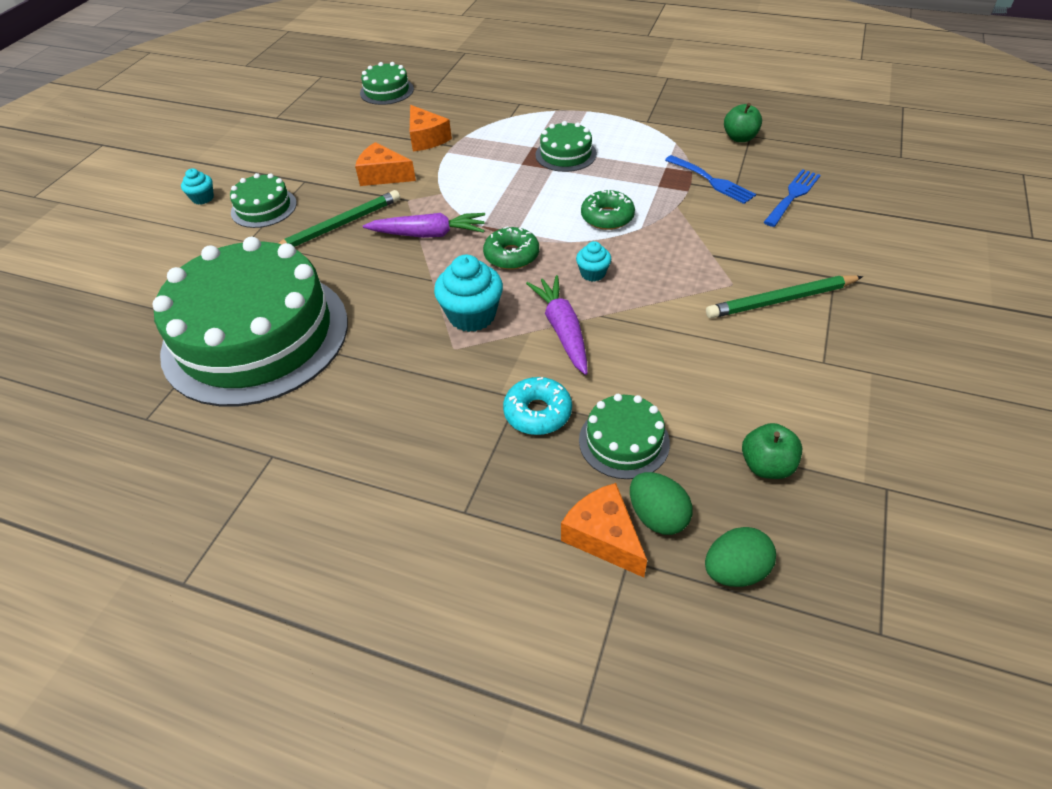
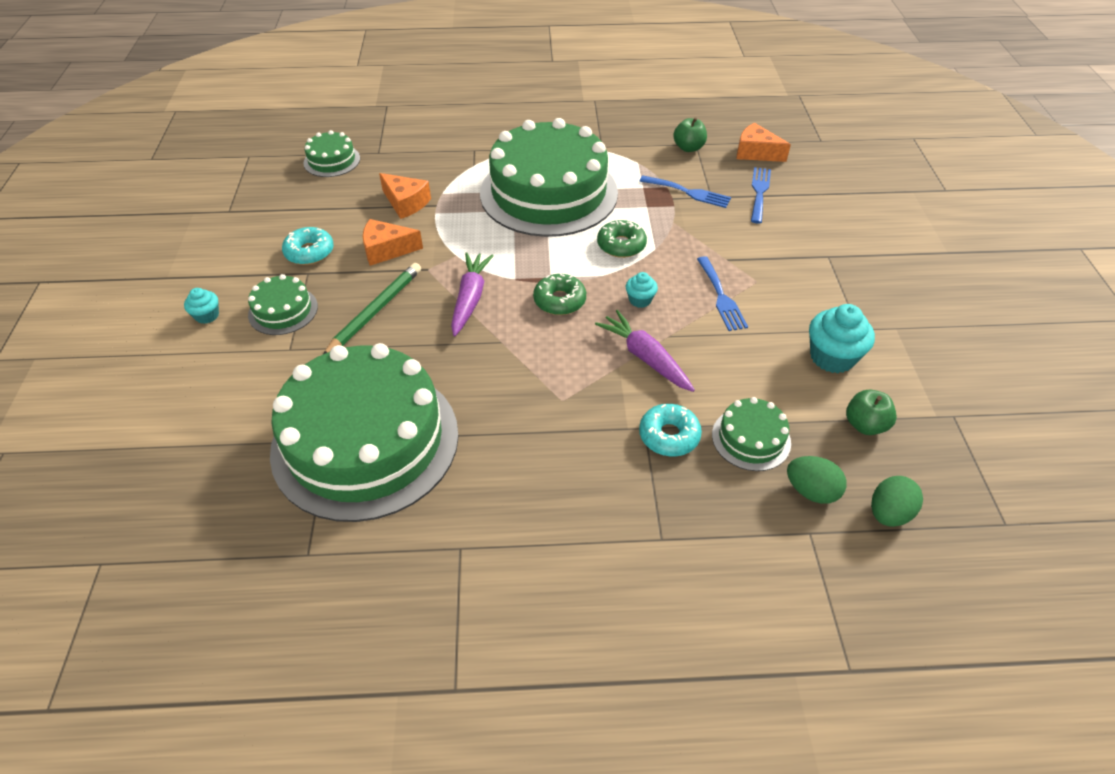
camera: 25 degrees left, 0 degrees up
(317, 164) = (309, 252): none -> turquoise donut
(428, 234) = (470, 298): purple carrot -> purple carrot turned 60 degrees counterclockwise
(472, 315) = (559, 365): turquoise cupcake -> turquoise cupcake (832, 357)
(566, 154) = (548, 193): green cake -> green cake, size x2.36
(603, 537) = (781, 521): orange cheese -> orange cheese (756, 153)
(682, 290) = (721, 297): none -> blue fork
(781, 300) = (800, 286): green pencil -> none

